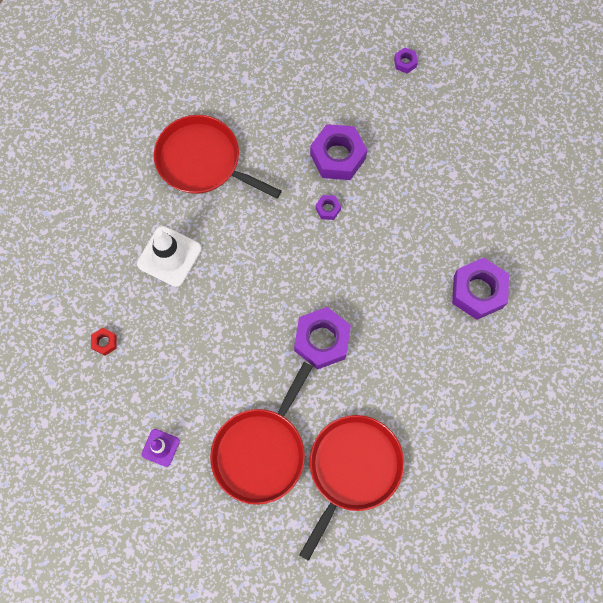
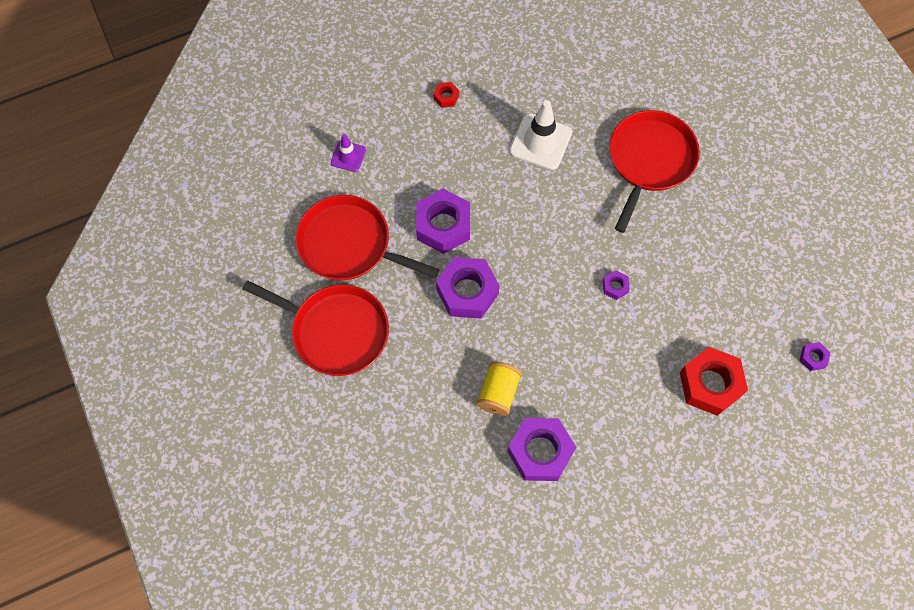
camera: 85 degrees right, 5 degrees down
(337, 156) = (679, 292): purple nut -> purple nut (443, 226)
(422, 322) = (498, 393): none -> yellow spool
(424, 145) = (710, 384): none -> red nut

